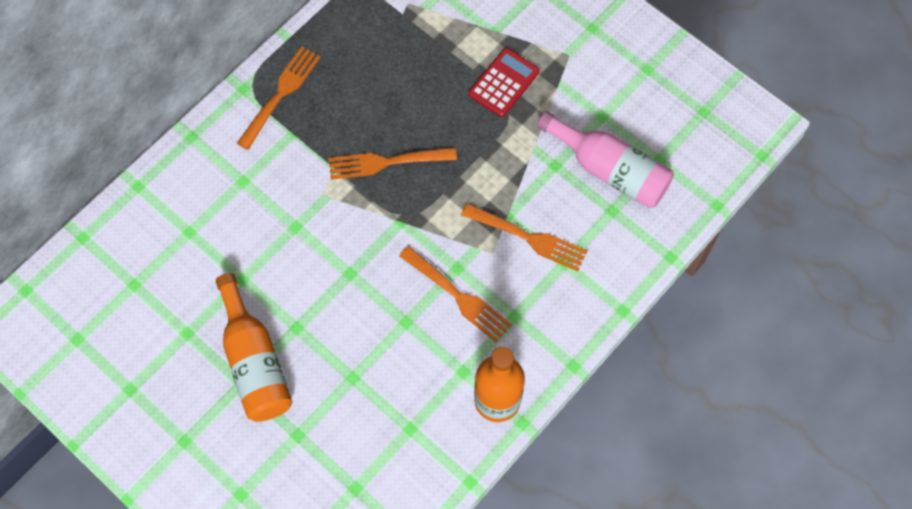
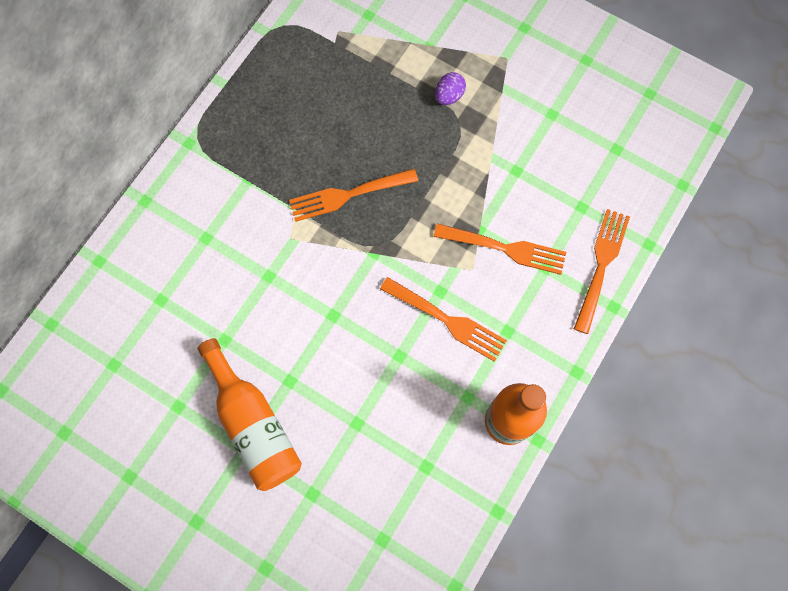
camera: 10 degrees left, 5 degrees up
(281, 94) = (228, 142): orange fork -> orange fork (601, 265)
(504, 83) = (449, 96): red calculator -> purple egg
(610, 170) = (571, 166): pink bottle -> none

